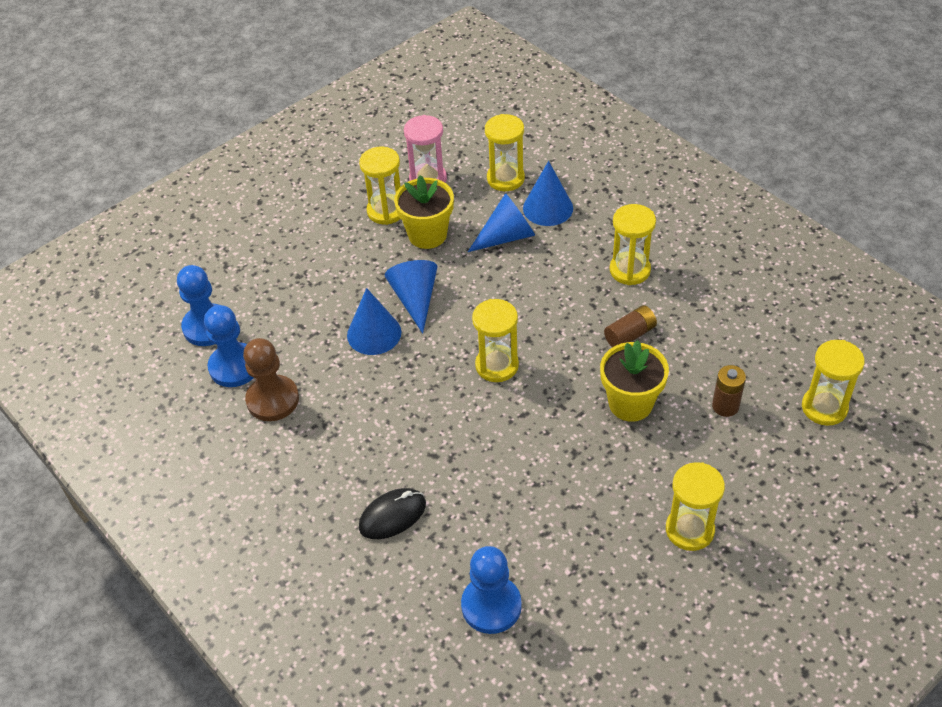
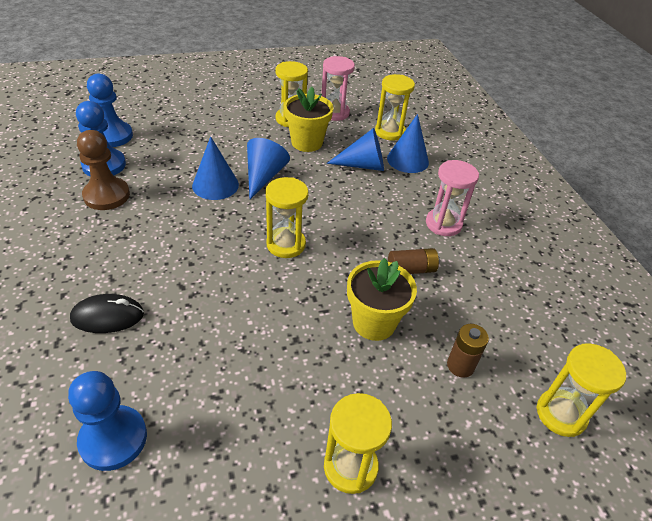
camera: 20 degrees right, 5 degrees down
(629, 270) = (443, 224): yellow hourglass -> pink hourglass

